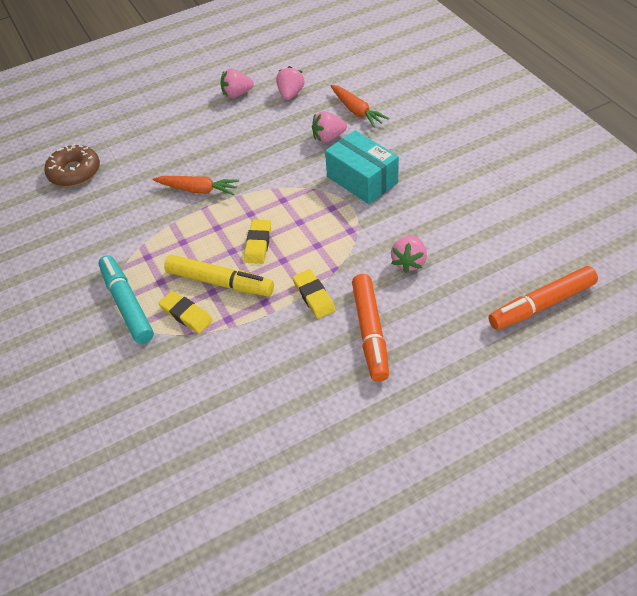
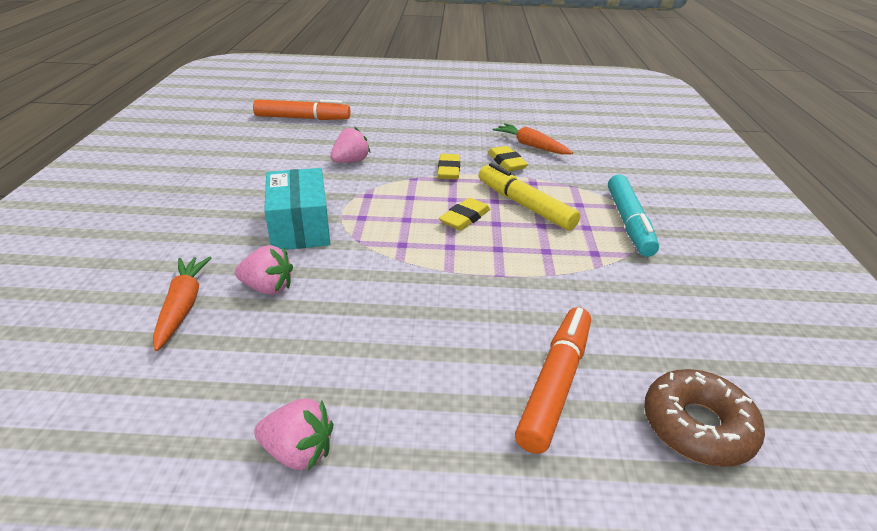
camera: 155 degrees left, 15 degrees down
(186, 314) = (570, 197): yellow eraser -> yellow eraser (506, 162)
(198, 190) = (495, 299): orange carrot -> orange carrot (531, 146)
(290, 94) = (218, 392): pink strawberry -> none
(370, 332) = (428, 143): orange marker -> orange marker (555, 384)

